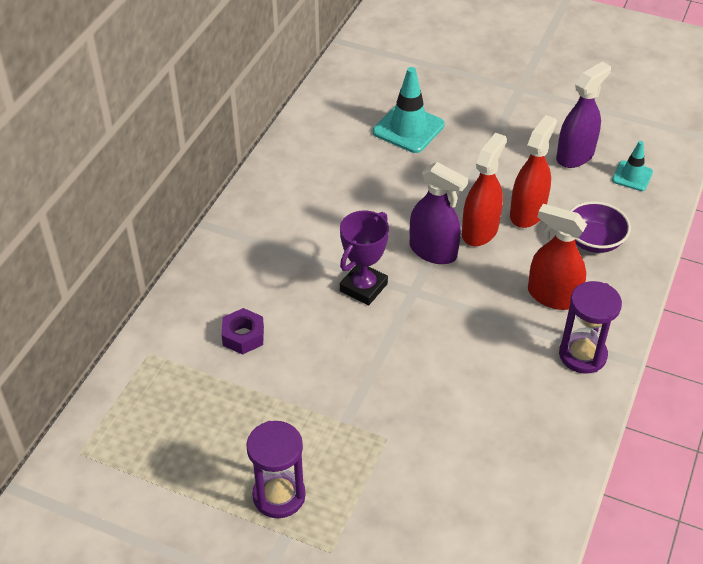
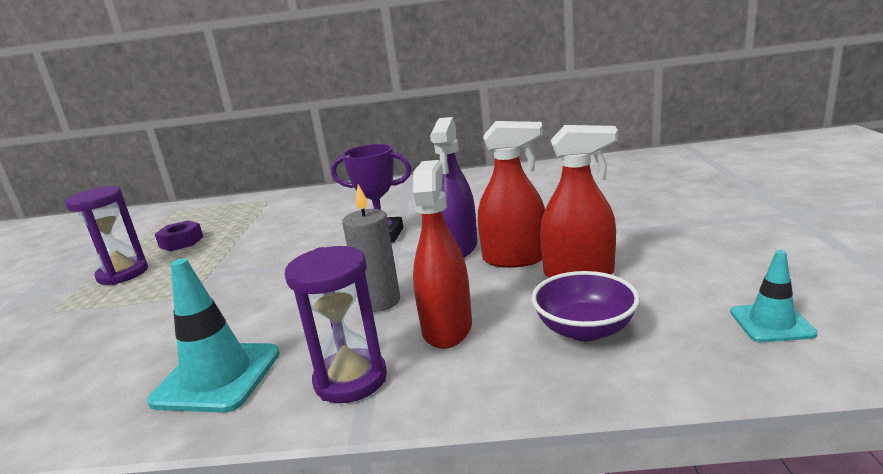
camera: 70 degrees right, 25 degrees down
(243, 336) = (298, 216): purple nut -> purple nut (181, 242)
(408, 128) = (619, 192): turquoise traffic cone -> turquoise traffic cone (217, 377)
(491, 319) = (379, 301): none -> grey candle
(575, 155) = (734, 272): purple spray bottle -> none

